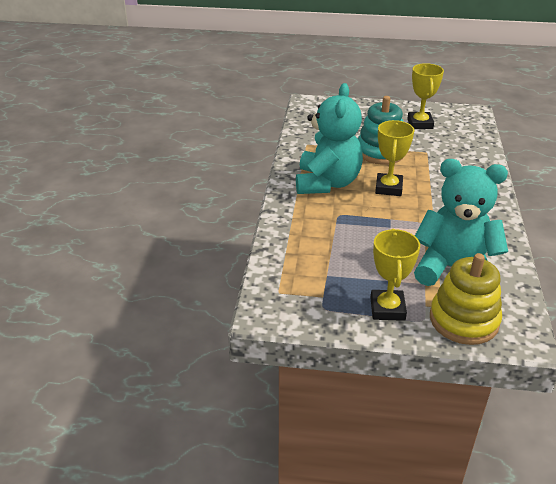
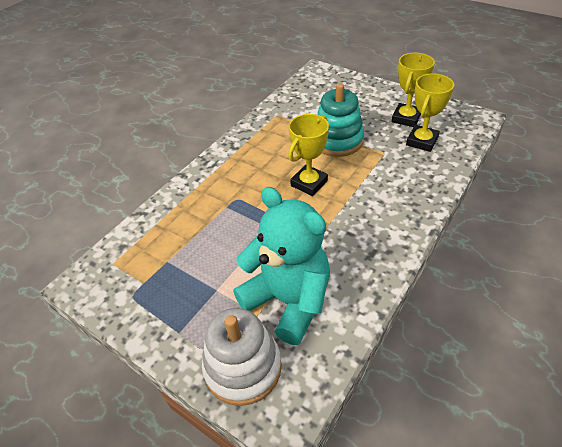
camera: 30 degrees right, 10 degrees up
(327, 183) = (257, 161): turquoise teddy bear -> none
(387, 309) = (184, 321): yellow trophy -> yellow trophy (422, 141)
(464, 320) = (243, 367): yellow stacking toy -> white stacking toy

